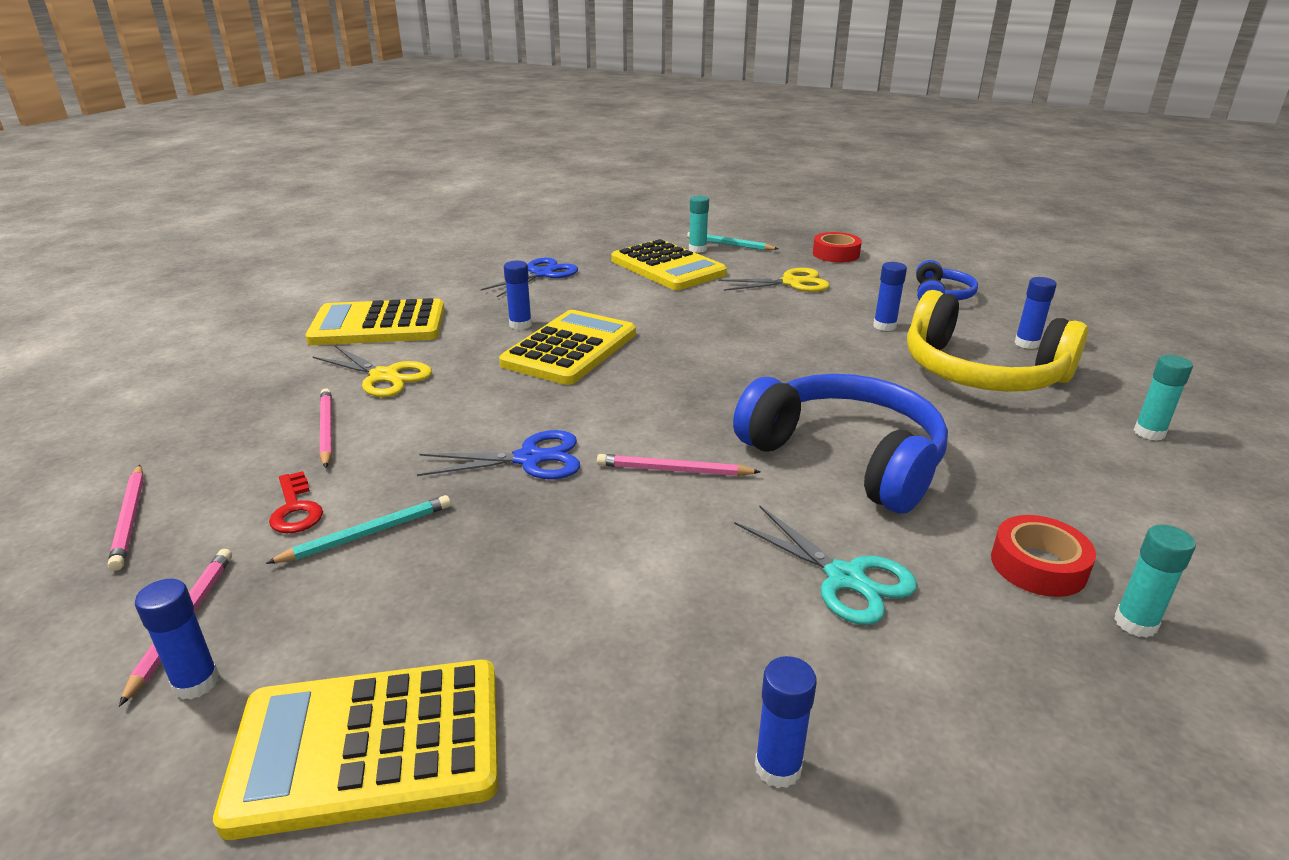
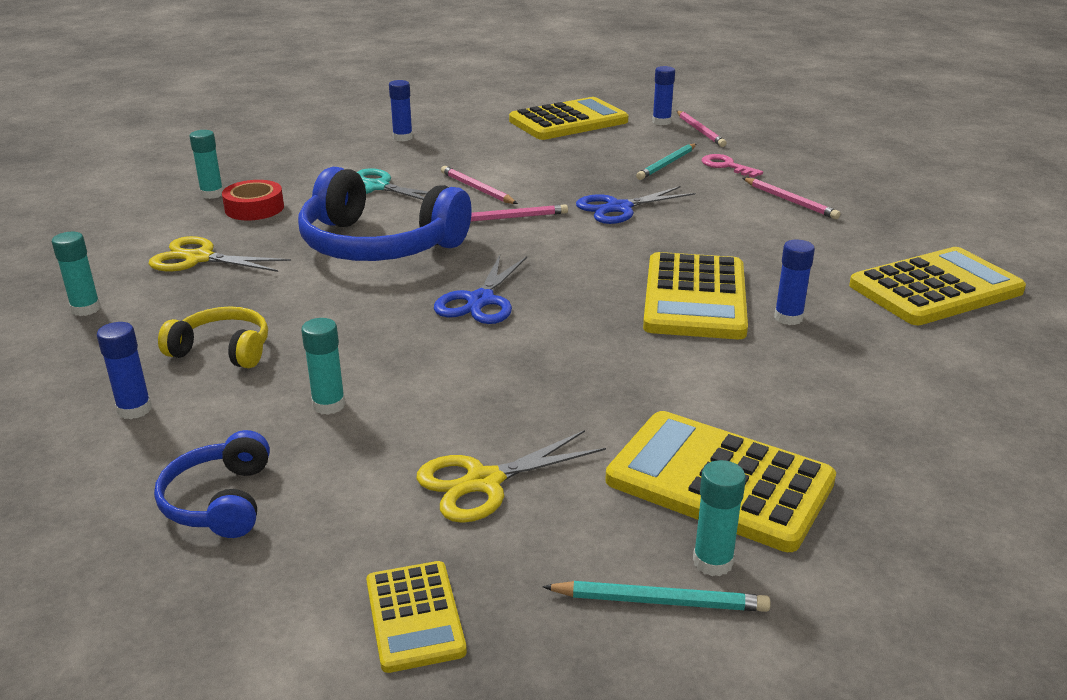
camera: 160 degrees right, 0 degrees up
(130, 519) = (808, 150): pink pencil -> pink pencil (477, 189)
(296, 509) = (726, 166): red key -> pink key
(384, 376) = (824, 241): yellow scissors -> yellow scissors (199, 258)
(542, 274) = (891, 415): blue scissors -> blue scissors (480, 301)
(835, 254) = (415, 616): red tape -> yellow calculator
(884, 326) = (329, 405): blue glue stick -> turquoise glue stick
(981, 372) = (222, 350): yellow headphones -> yellow headphones, size x0.51

